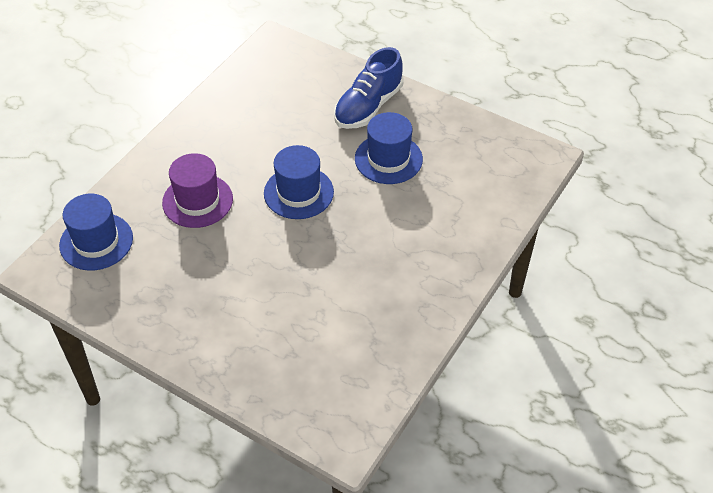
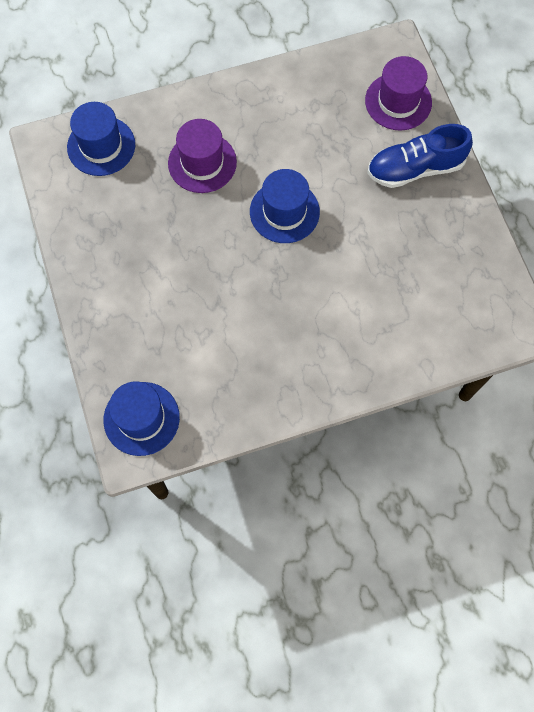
camera: 40 degrees right, 20 degrees up
(312, 73) = (398, 101): none -> purple hat
(388, 159) = (384, 232): blue hat -> blue hat (141, 418)

